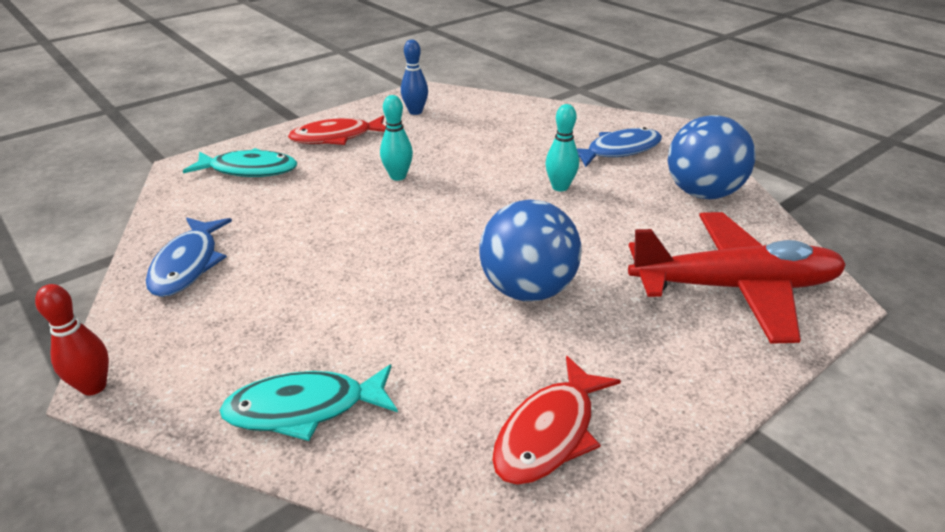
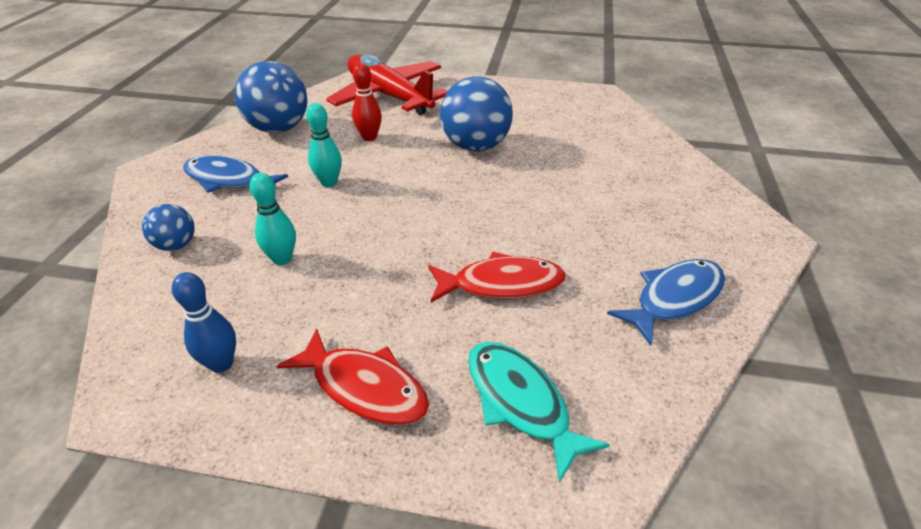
camera: 130 degrees left, 5 degrees up
(94, 386) = (782, 239): red bowling pin -> red bowling pin (369, 137)
(304, 408) = (658, 164): turquoise fish -> none
(398, 176) = (404, 274): turquoise bowling pin -> turquoise bowling pin (282, 259)
(547, 119) = (176, 245): none -> blue ball
(549, 433) = (560, 106): red fish -> red fish (501, 284)

